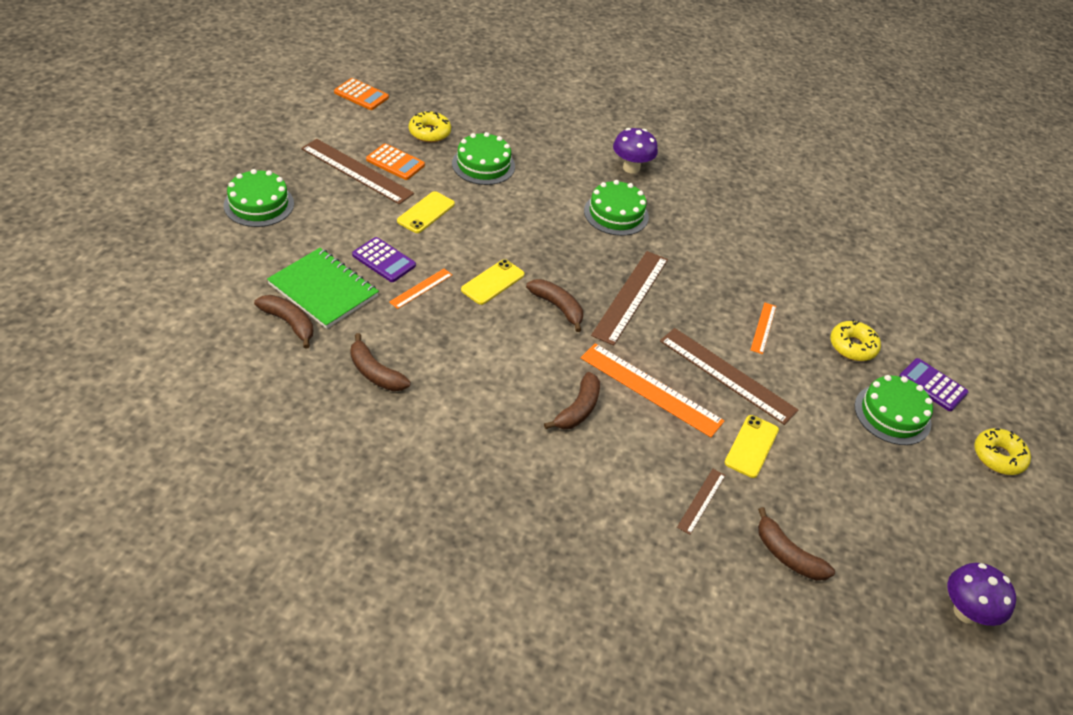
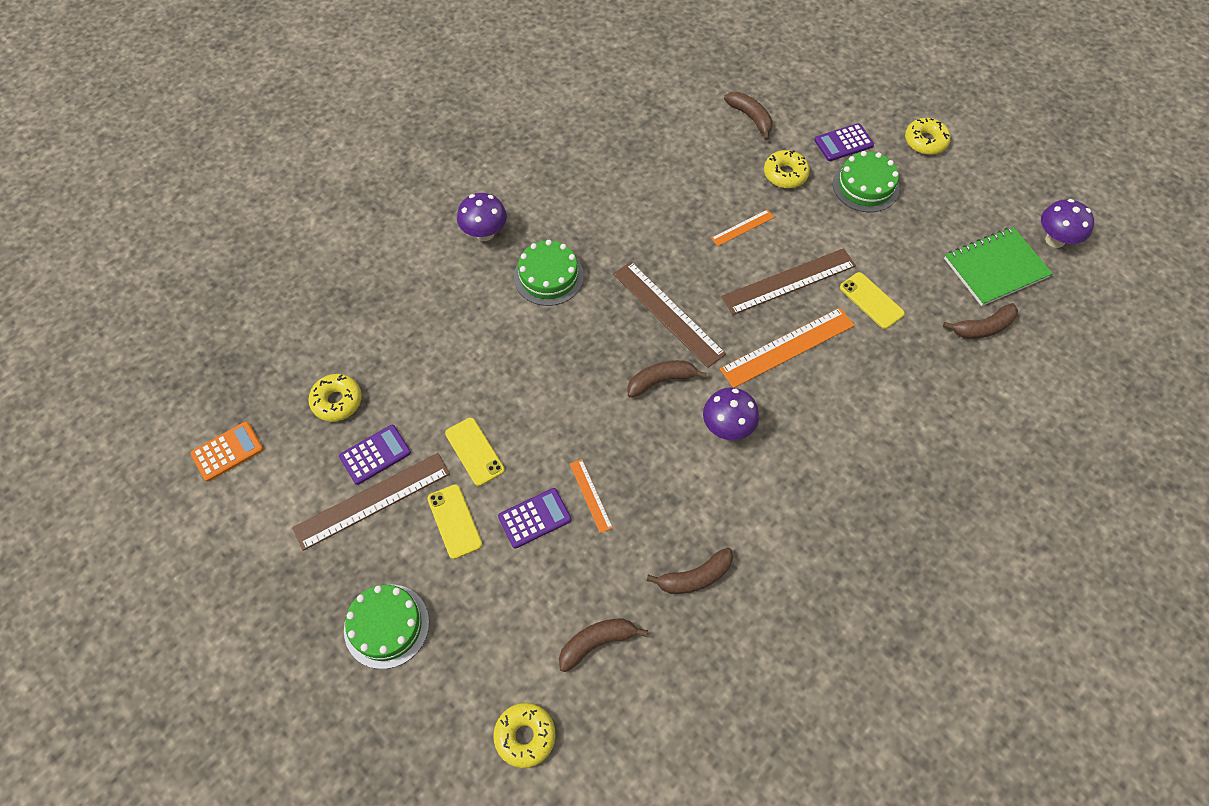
camera: 60 degrees left, 15 degrees up
(195, 300) = (525, 736): none -> yellow donut
(323, 290) = (558, 593): green notebook -> green notebook (995, 268)
(395, 162) = (375, 455): orange calculator -> purple calculator
(483, 165) = (419, 367): green cake -> none
(492, 282) = (606, 425): yellow phone -> yellow phone (454, 521)
(536, 363) = (727, 428): none -> purple mushroom
(578, 409) = (794, 415): brown banana -> brown banana (750, 117)
(701, 501) = (917, 363): brown ruler -> none
(763, 328) = (742, 228): orange ruler -> orange ruler turned 75 degrees counterclockwise

